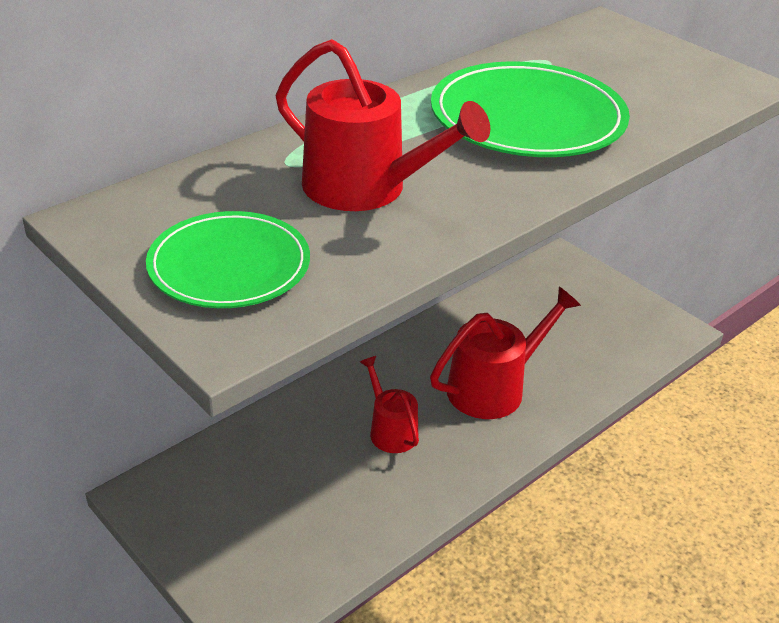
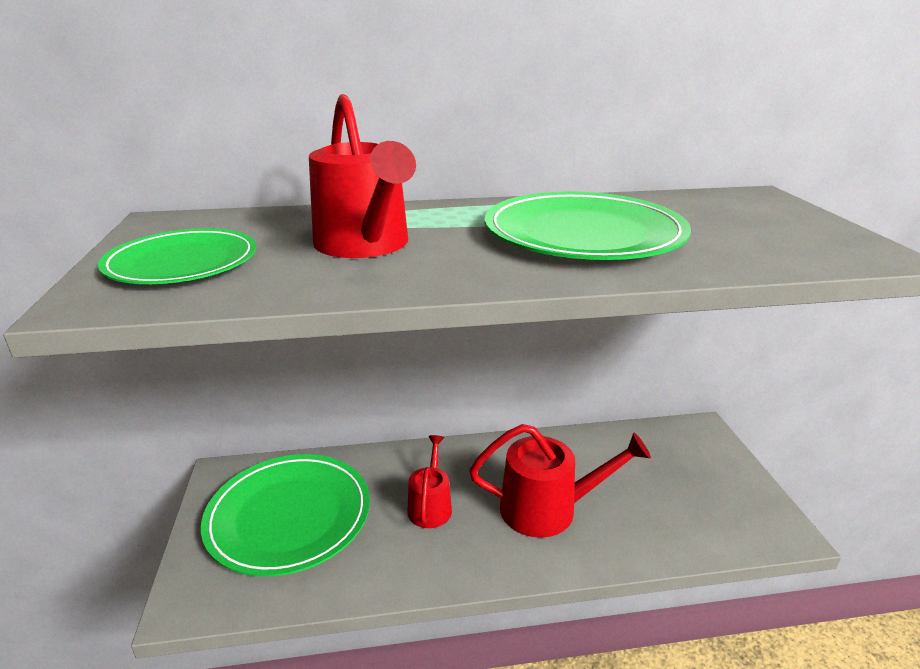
camera: 35 degrees right, 10 degrees down
(264, 501) = (289, 516): none -> green plate

